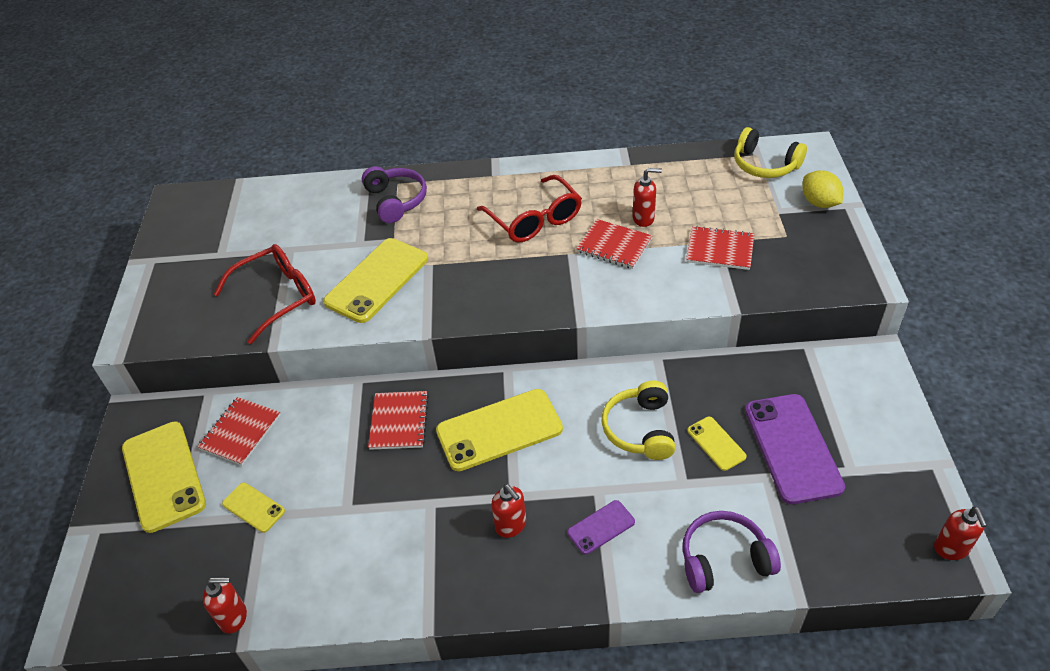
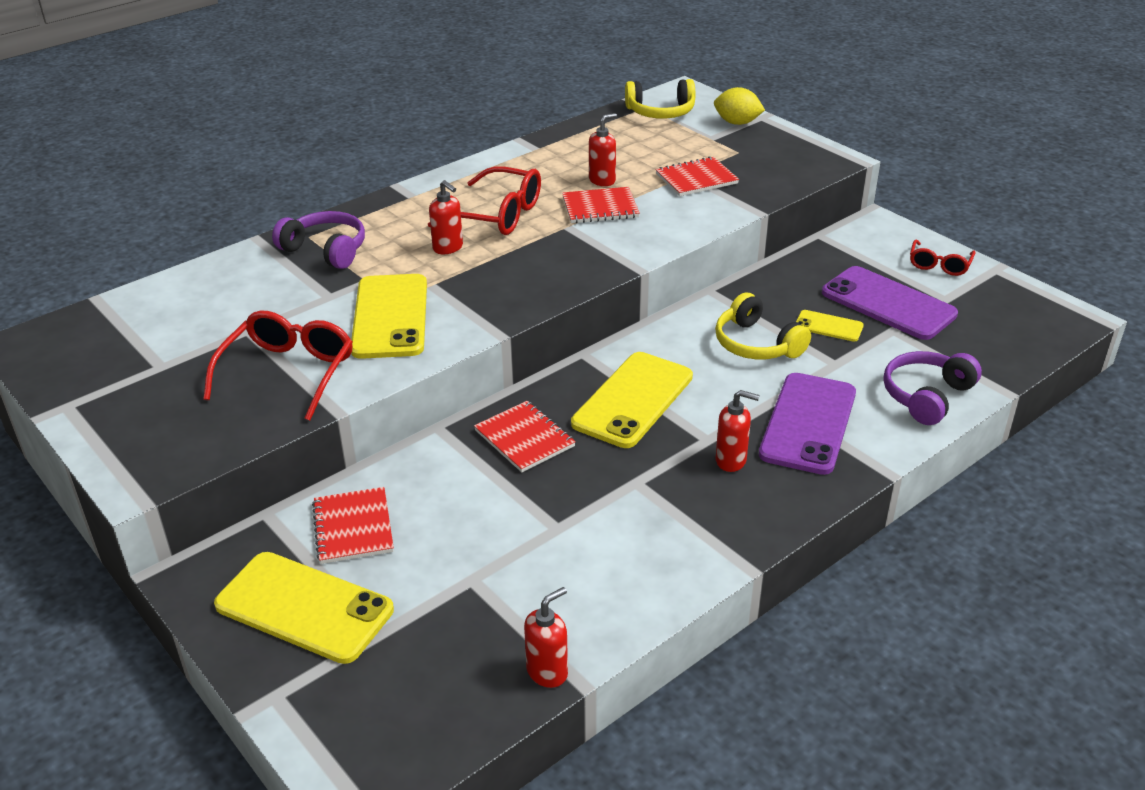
camera: 40 degrees left, 10 degrees down
(253, 507) = (452, 578): yellow phone -> none
(601, 527) = (808, 423): purple phone -> purple phone, size x2.01
(885, 431) = (939, 265): none -> red glasses
(951, 549) = (1064, 314): red soap dispenser -> red soap dispenser (448, 248)

